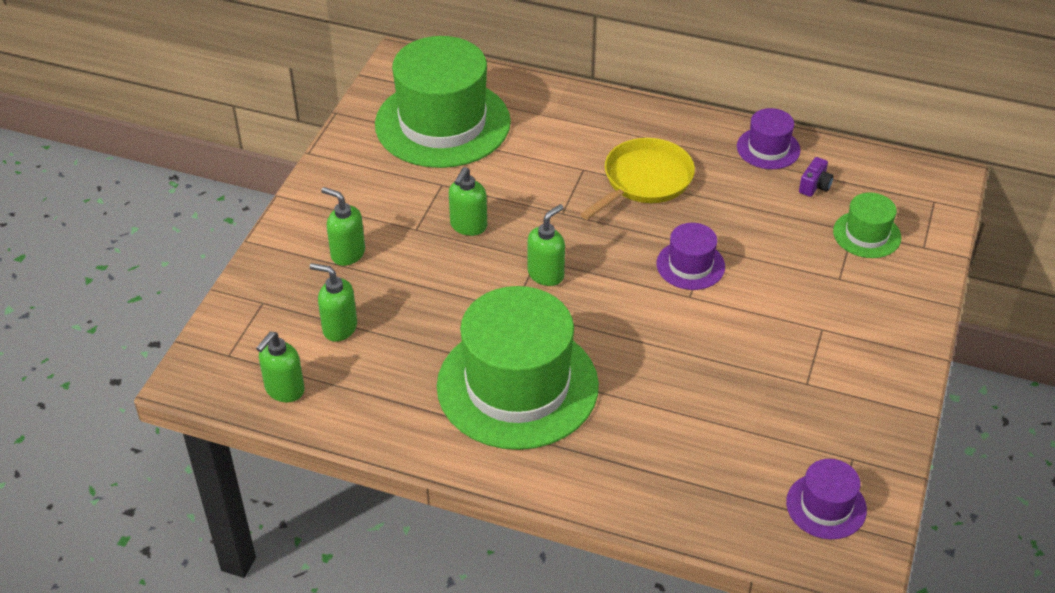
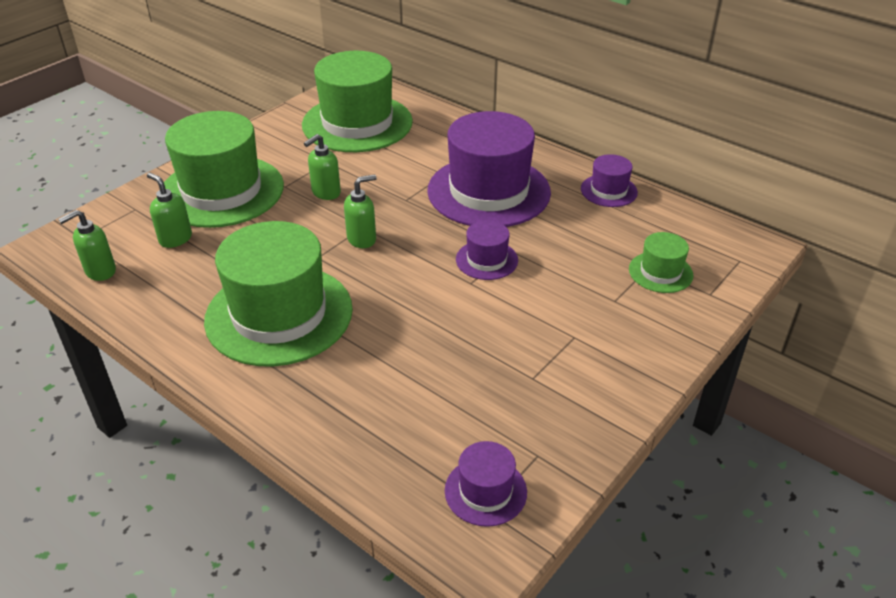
camera: 20 degrees right, 5 degrees down
(347, 253) = (222, 191): green soap dispenser -> green hat
(644, 180) = (488, 191): yellow pan -> purple hat
(815, 186) = (634, 226): purple camera -> none

